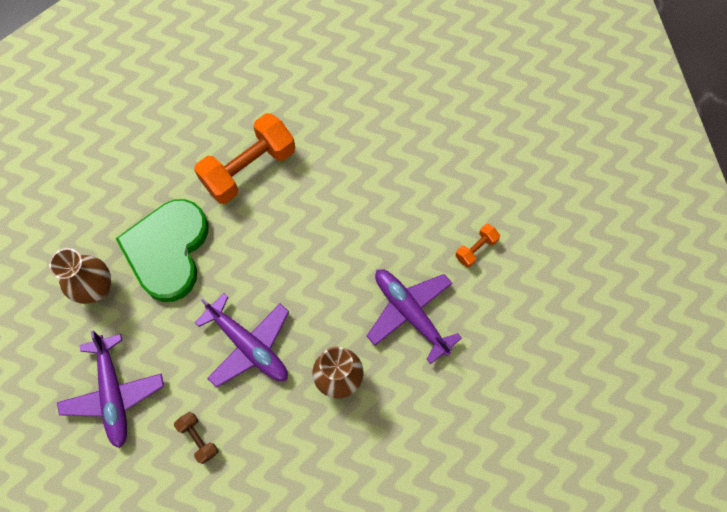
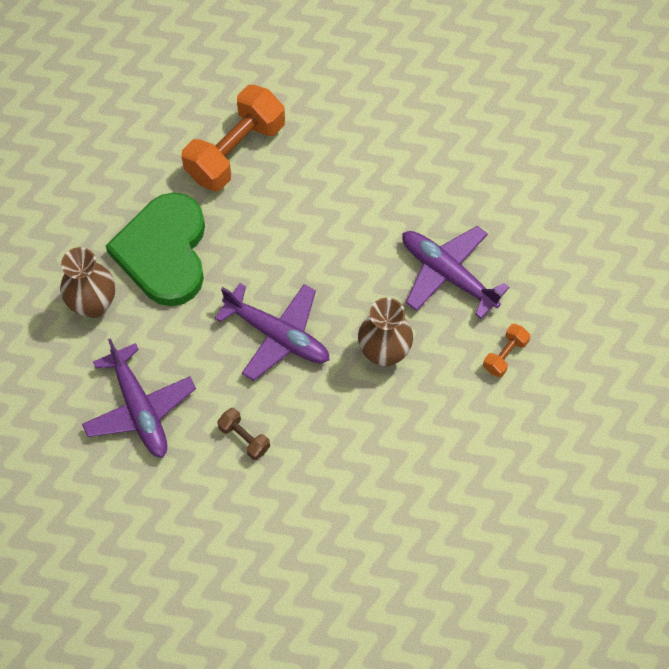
camera: 10 degrees left, 5 degrees down
(476, 249) = (506, 197): orange dumbbell -> orange dumbbell (505, 355)

